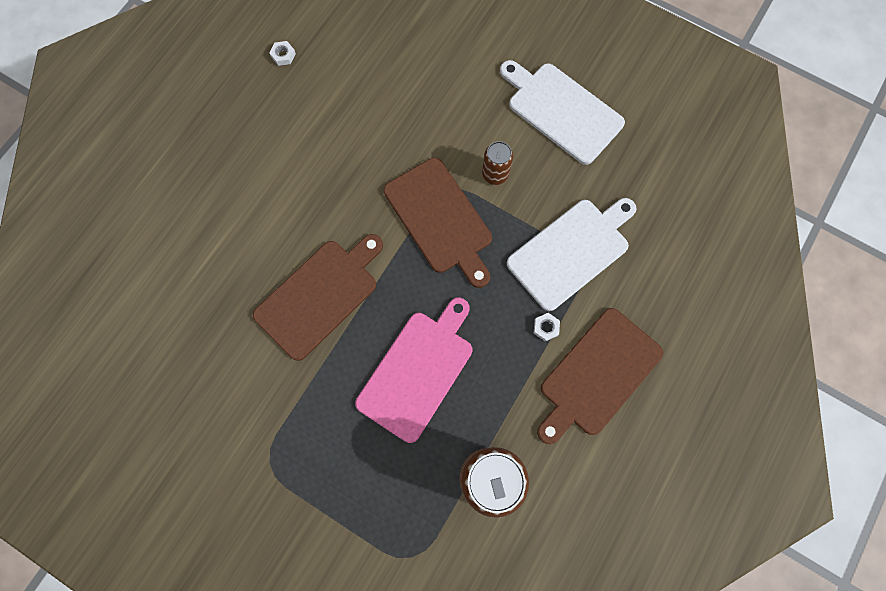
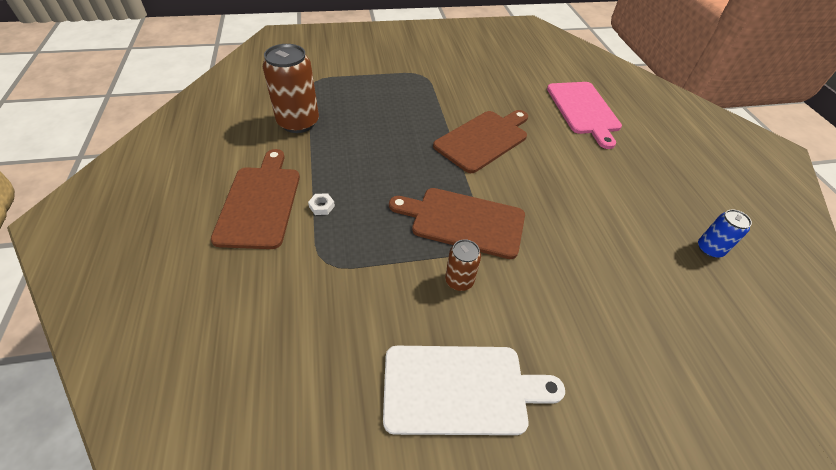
camera: 135 degrees right, 25 degrees down
(283, 55) = (709, 249): white nut -> blue can
(320, 295) = (483, 139): brown cutting board -> brown cutting board turned 135 degrees counterclockwise
(418, 371) = (386, 141): pink cutting board -> pink cutting board (583, 110)
(571, 251) = (342, 266): white cutting board -> none

